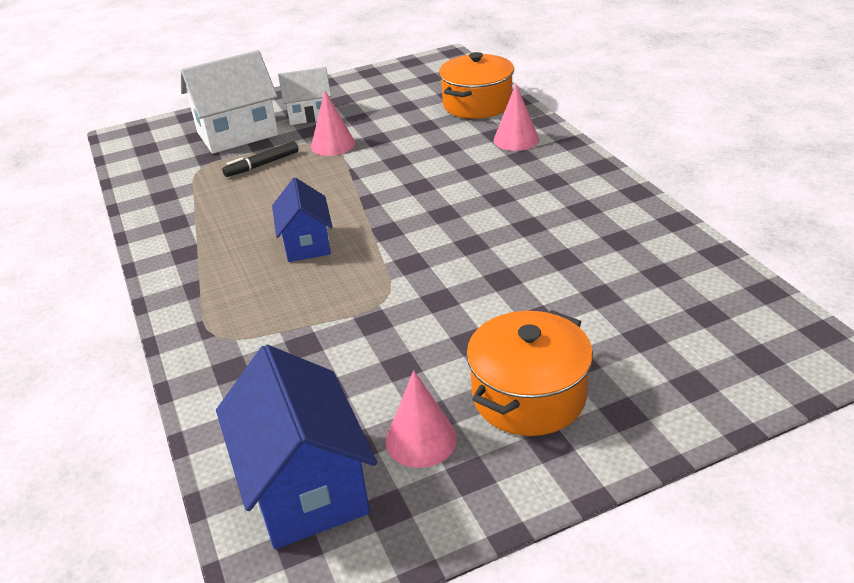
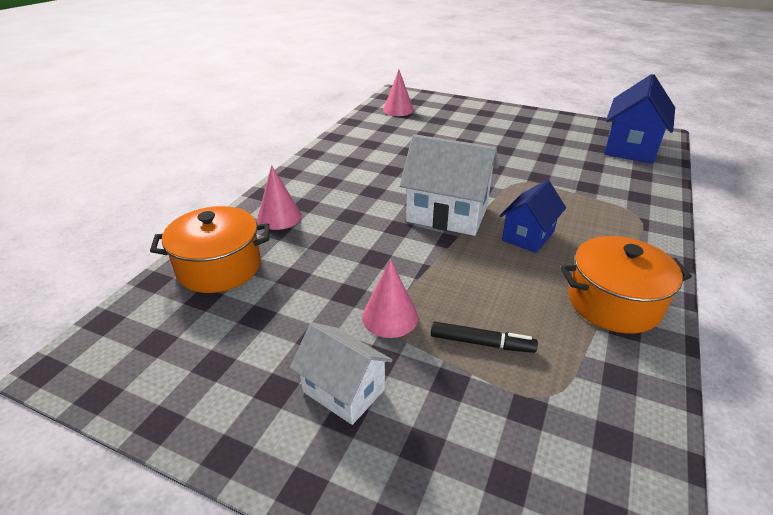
camera: 135 degrees left, 0 degrees up
(237, 134) = (456, 430): white house -> white house (447, 214)
(421, 439) = (568, 138): pink cone -> pink cone (398, 110)
(528, 396) = (510, 128): orange pot -> orange pot (613, 303)

